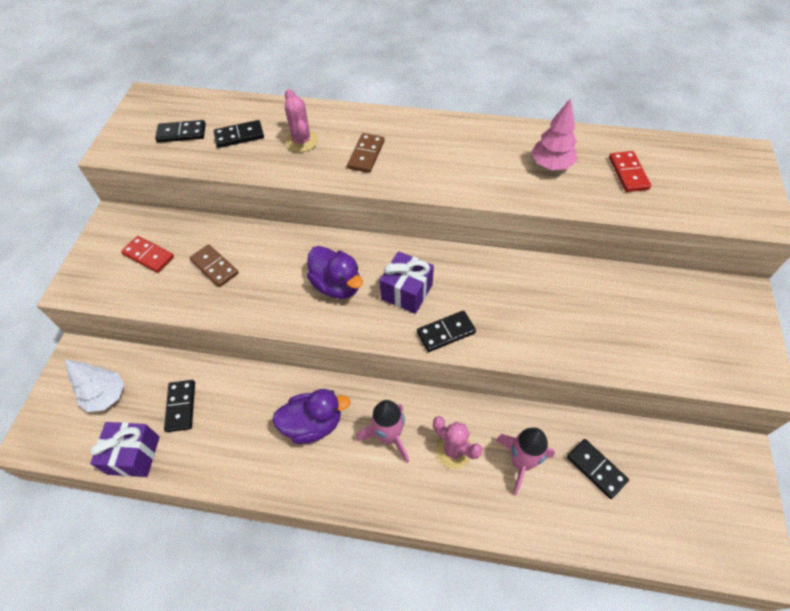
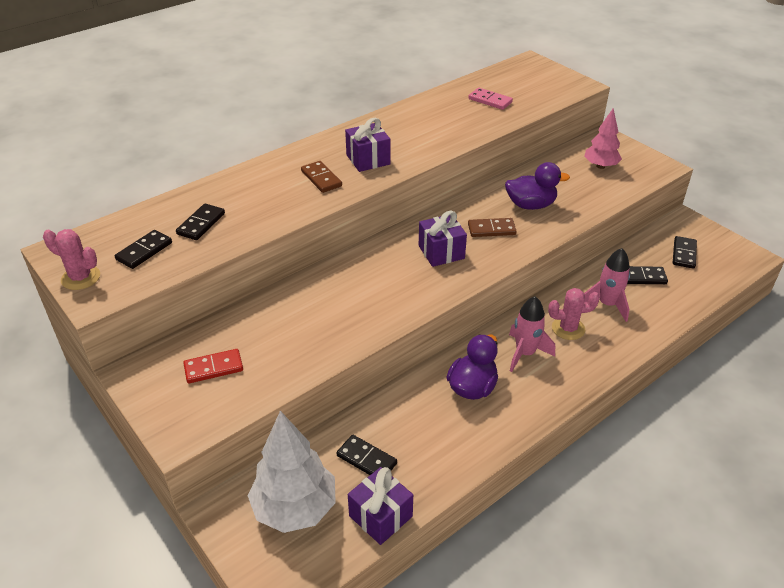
camera: 50 degrees left, 15 degrees down
(106, 396) = (295, 508): white tree -> white tree, size x1.62
(214, 267) = (284, 334): brown domino -> brown domino (491, 229)
(301, 141) = (259, 198): pink cactus -> pink cactus (80, 278)
(337, 285) = (392, 280): purple duck -> purple duck (530, 205)
(426, 162) = (368, 159): none -> purple gift
(446, 332) = (496, 254): black domino -> black domino (684, 254)
(551, 165) = (444, 119): pink tree -> pink tree (600, 166)
(628, 173) = (490, 100): red domino -> pink domino

